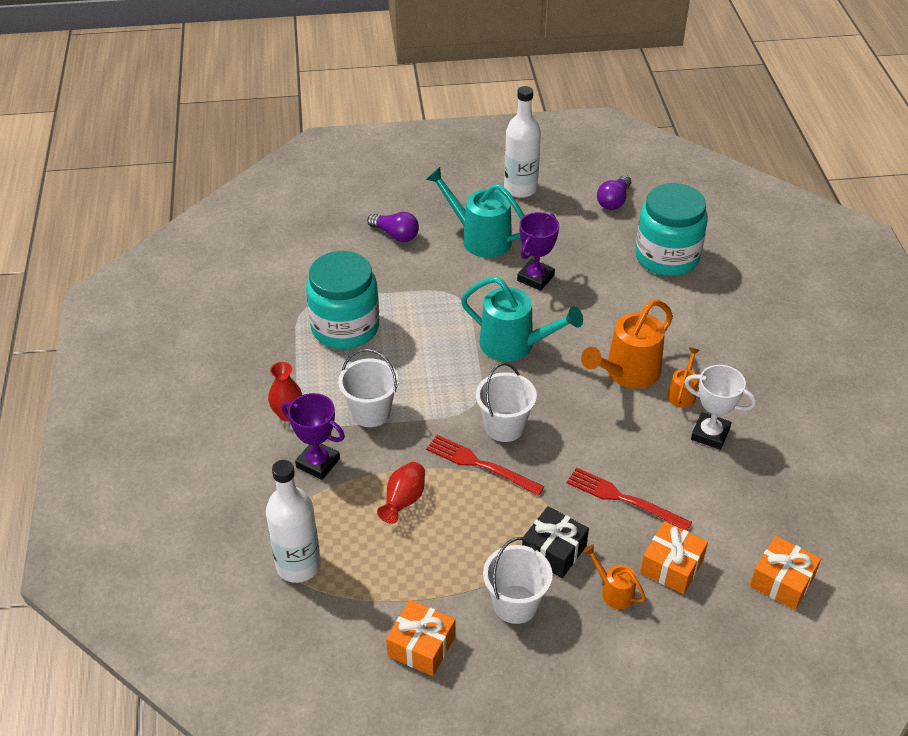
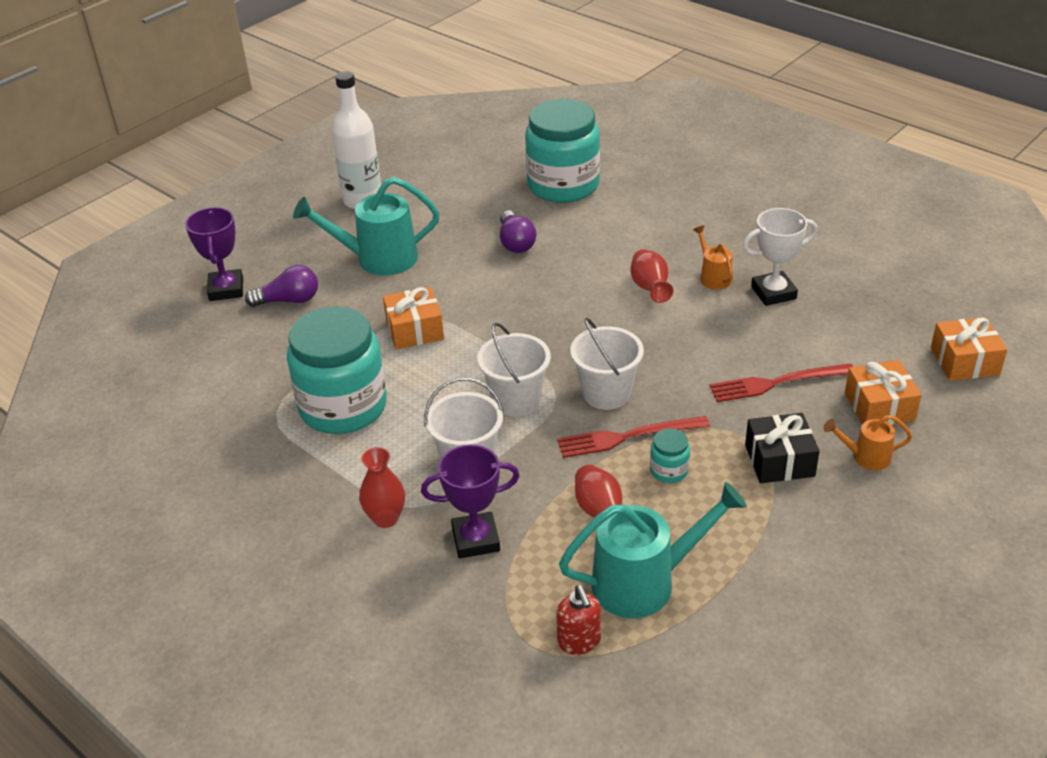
camera: 40 degrees left, 5 degrees down
(298, 565) = (579, 641): white bottle -> red soap dispenser
(421, 646) = (781, 620): orange gift -> orange gift (415, 330)
(477, 505) = (669, 470): none -> turquoise jar
(515, 345) = (527, 324): turquoise watering can -> turquoise watering can (645, 582)
(515, 604) = (808, 524): white bucket -> white bucket (516, 400)
(535, 278) = (473, 262): purple trophy -> purple trophy (226, 289)
(613, 201) = (461, 167): purple light bulb -> purple light bulb (515, 242)
(627, 373) = (650, 289): orange watering can -> red vase

